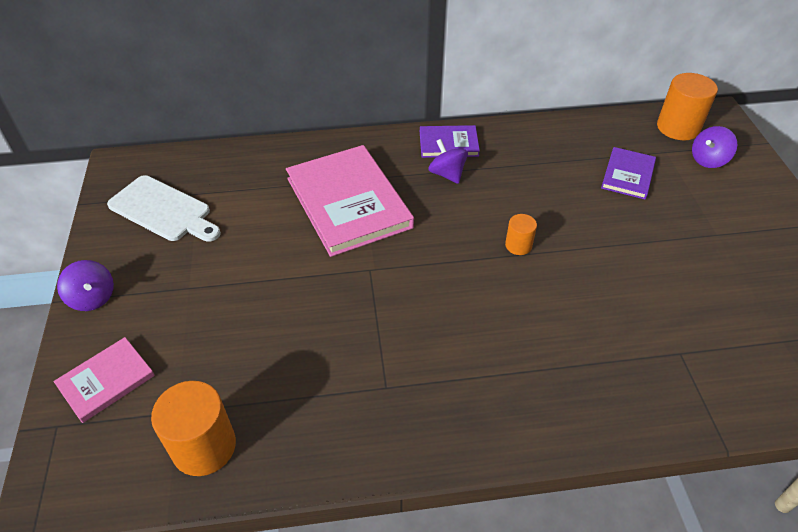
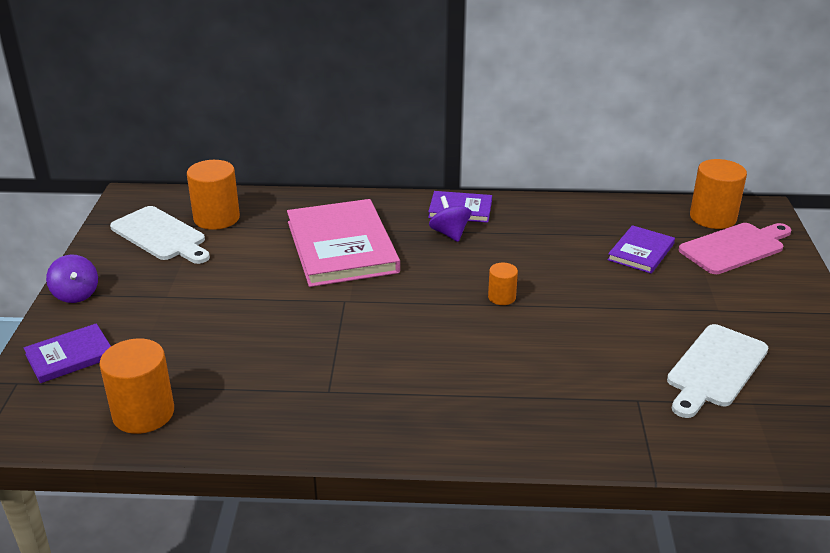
camera: 10 degrees right, 15 degrees down
(106, 381) = (70, 356): pink book -> purple book
(214, 181) = (216, 218): none -> orange cylinder
(708, 160) = (735, 247): purple spinning top -> pink cutting board
(737, 305) = (715, 369): none -> white cutting board

